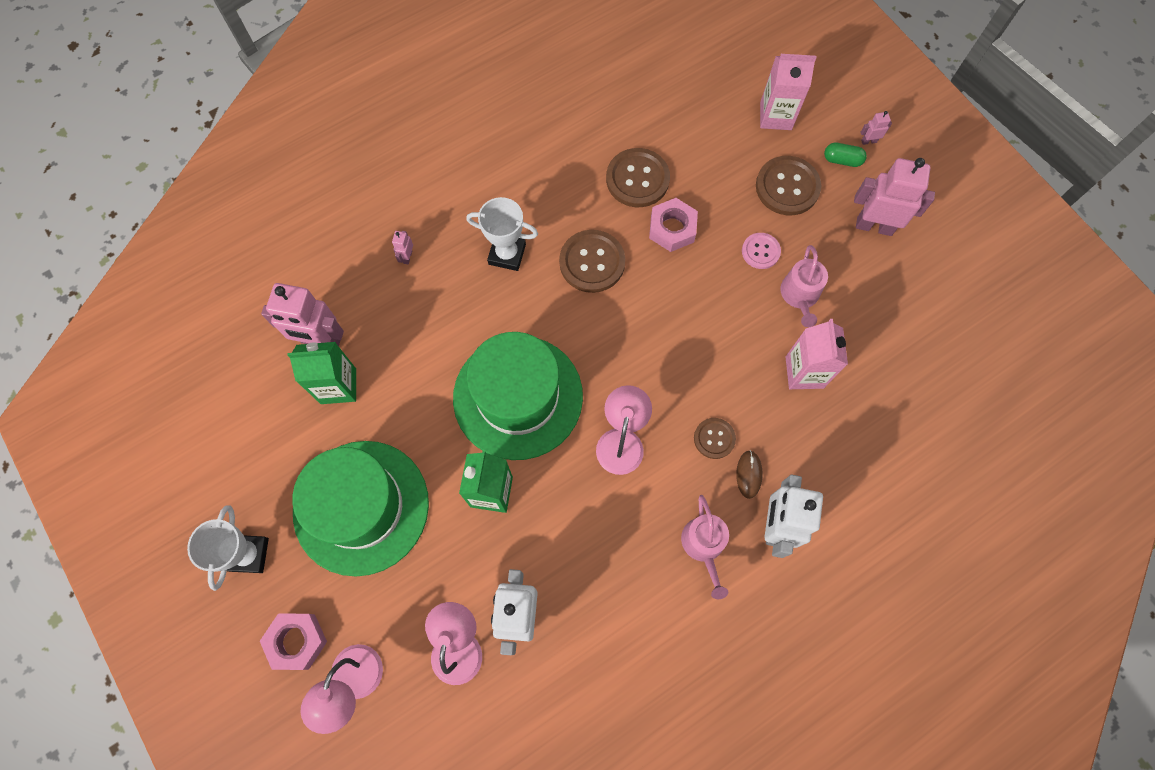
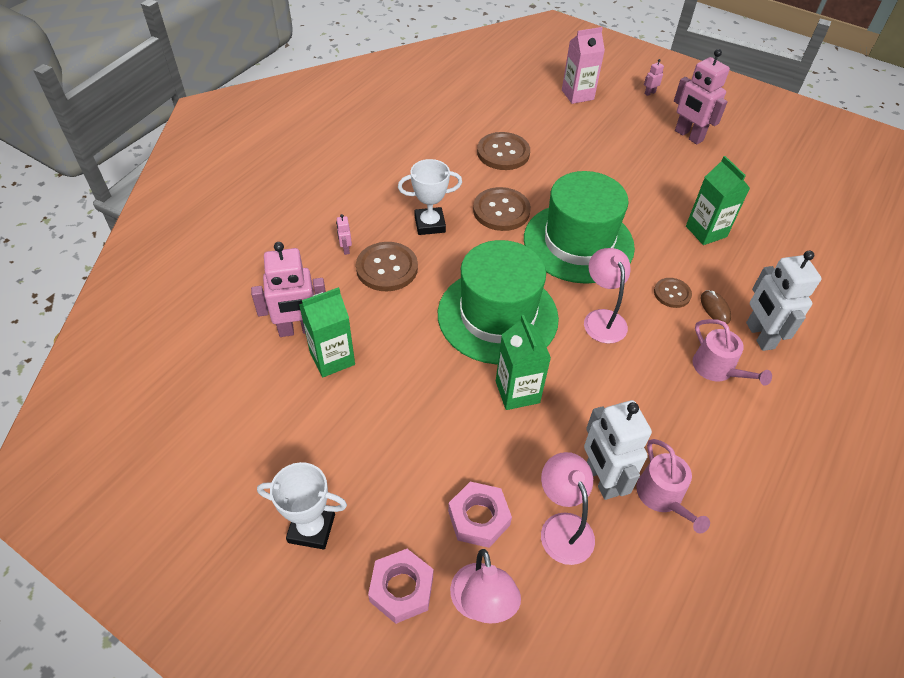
camera: 25 degrees left, 20 degrees down
(249, 554) = (311, 528): white trophy -> white trophy turned 60 degrees counterclockwise
(361, 507) = (405, 446): green hat -> green hat (578, 243)
(672, 228) = (548, 174): pink nut -> pink nut (478, 518)
(760, 251) = (622, 170): pink button -> none
(787, 187) = (614, 130): brown button -> brown button (387, 268)
(800, 295) = (668, 188): pink watering can -> pink watering can (662, 497)
(804, 372) = (706, 231): pink carton -> green carton
(842, 160) = (640, 107): green capsule -> none
(874, 226) = (688, 136): pink robot -> pink robot turned 120 degrees counterclockwise

